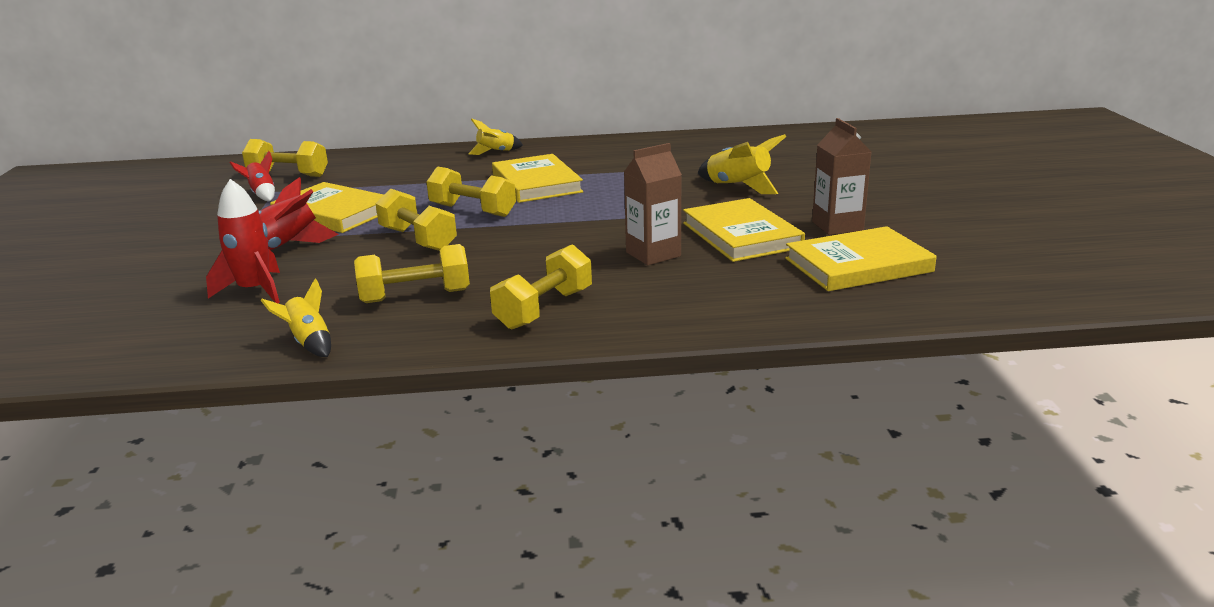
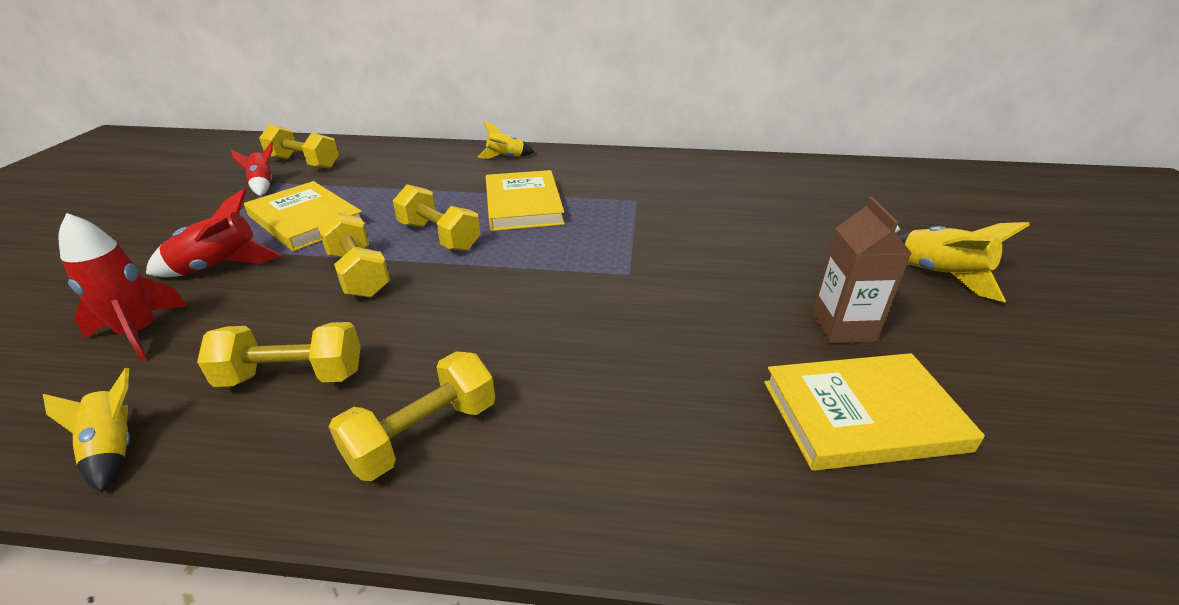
camera: 10 degrees right, 10 degrees up
(653, 254) = (600, 344): brown carton -> none
(738, 187) = (735, 240): yellow rocket -> yellow rocket (940, 276)
(741, 235) = (718, 325): yellow book -> none

